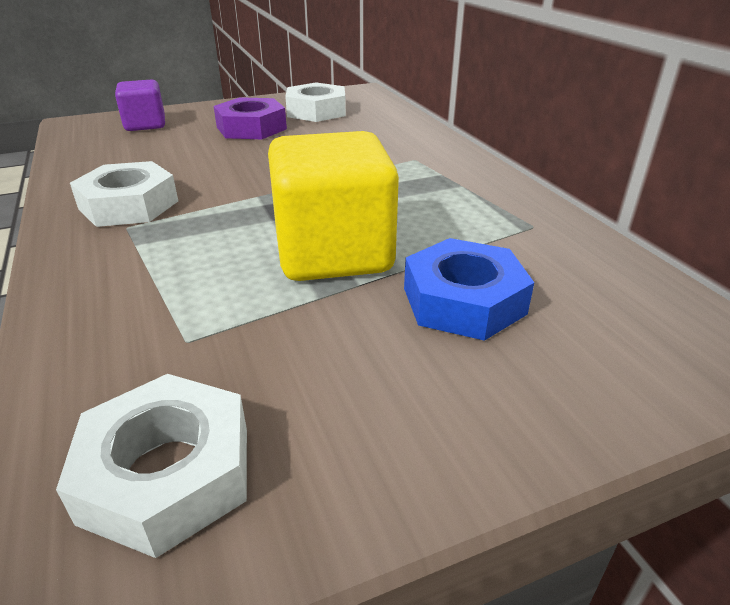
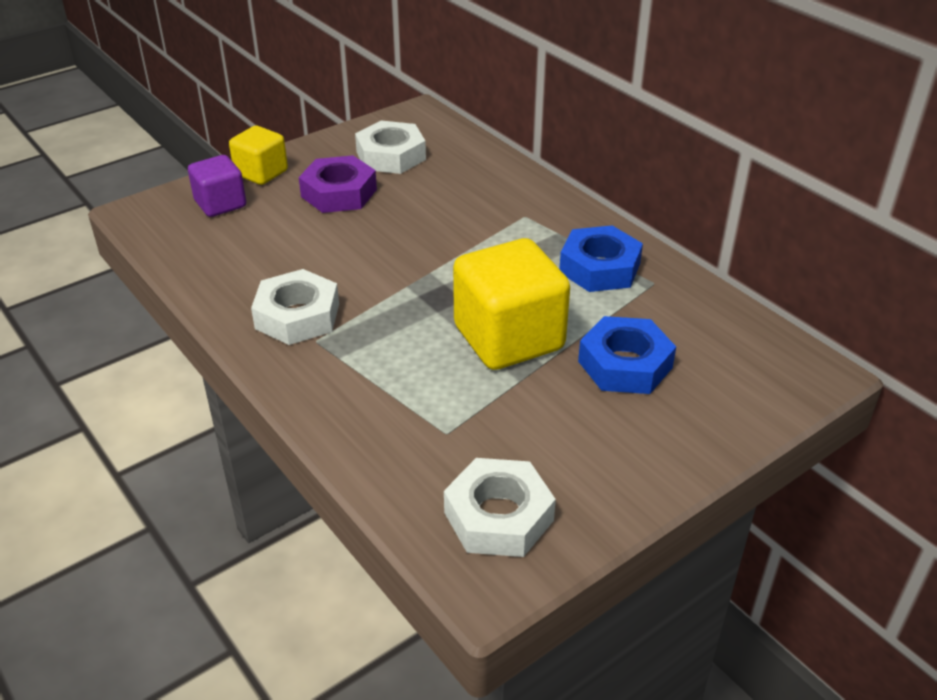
camera: 15 degrees left, 5 degrees up
(198, 111) = (261, 173): none -> yellow cube
(474, 206) = (600, 268): none -> blue nut

